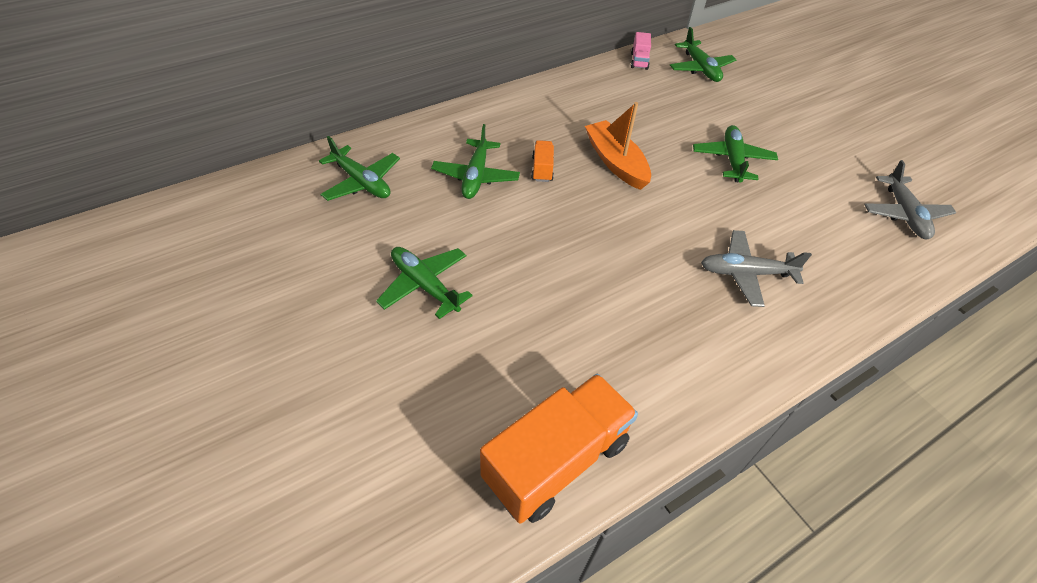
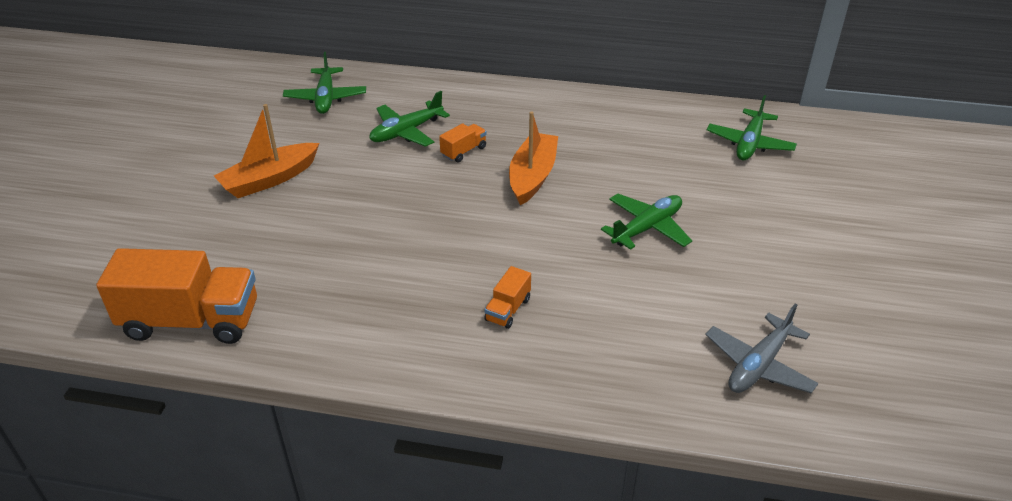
camera: 45 degrees right, 10 degrees down
(424, 285) = (269, 179): green plane -> orange boat
(639, 61) = (692, 111): pink truck -> none
(745, 273) = (508, 309): grey plane -> orange truck

